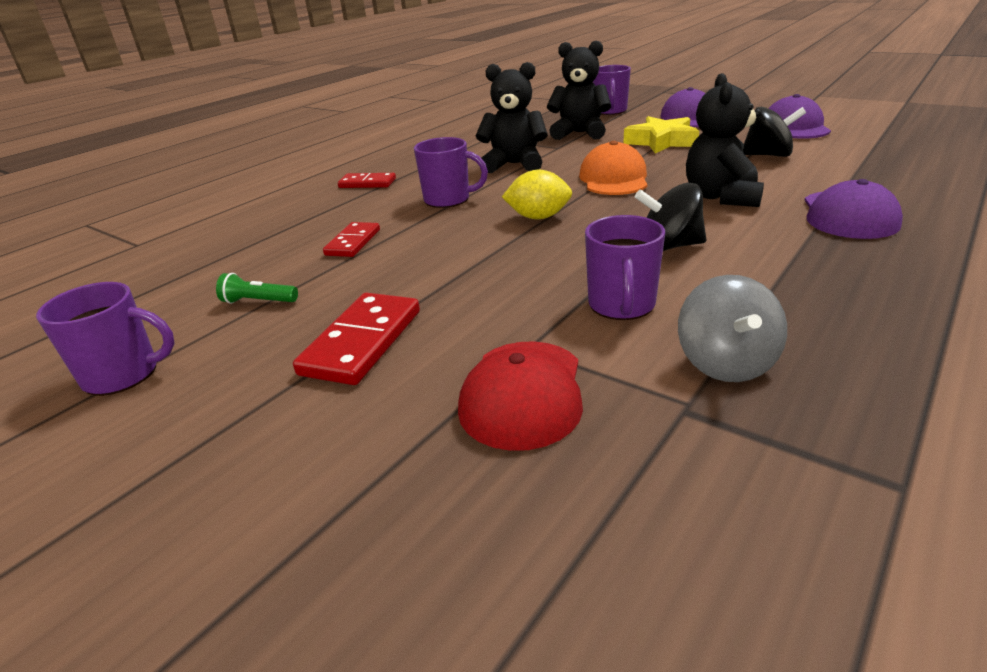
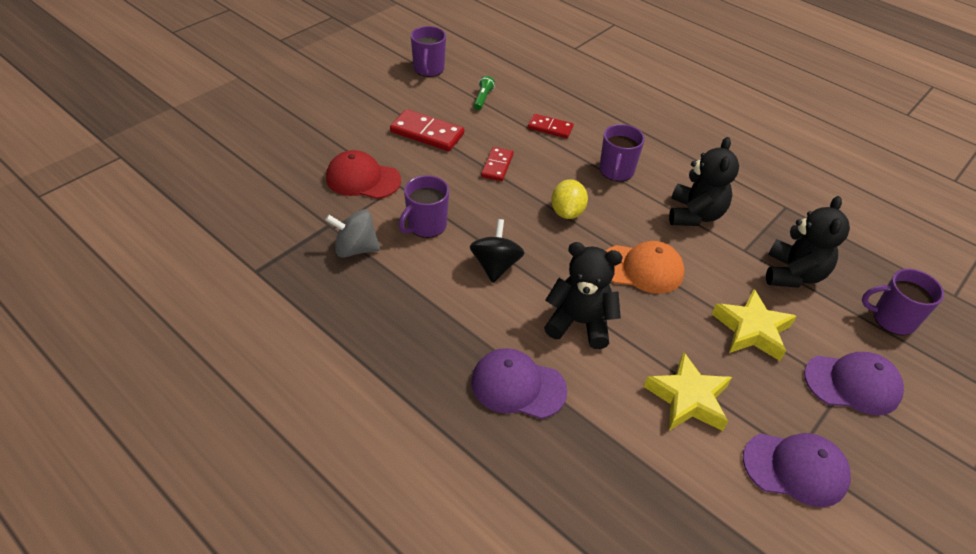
camera: 90 degrees right, 15 degrees up
(367, 183) = (664, 132): red domino -> red domino (497, 166)
(621, 305) = (426, 226): purple mug -> purple mug turned 60 degrees counterclockwise
(768, 155) = (688, 398): black spinning top -> yellow star

